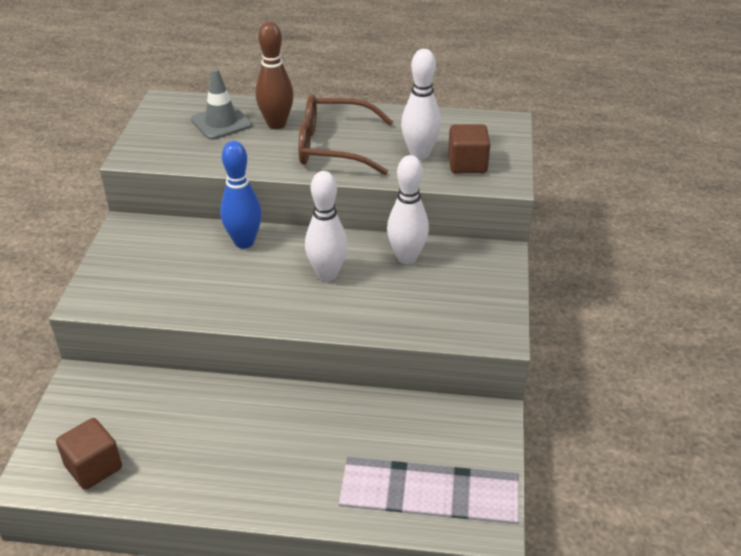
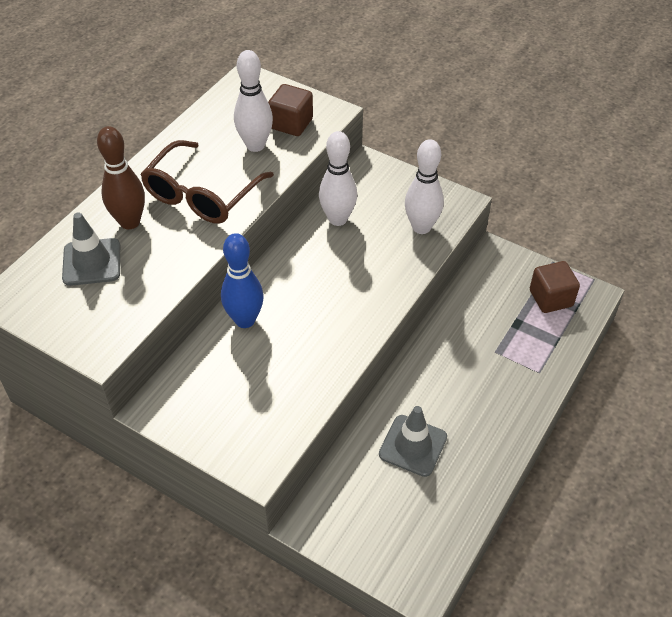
camera: 65 degrees left, 10 degrees up
(94, 467) = (429, 532): brown cube -> brown cube (551, 298)
(191, 425) = (413, 445): none -> grey traffic cone
(327, 274) = (328, 276): white bowling pin -> white bowling pin (421, 227)

